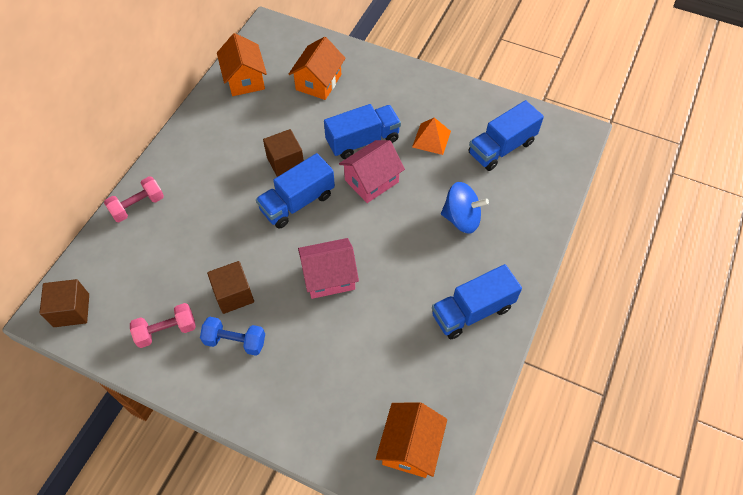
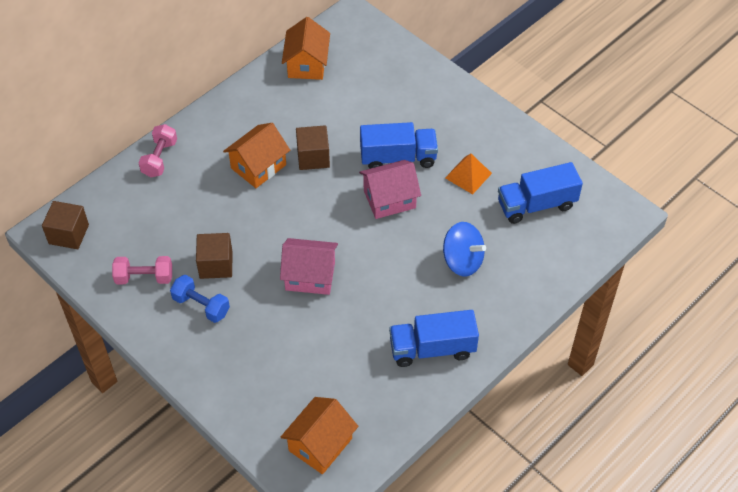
camera: 20 degrees right, 5 degrees down
(138, 206) = (159, 158): pink dumbbell -> pink dumbbell turned 60 degrees counterclockwise
(297, 202) = (309, 199): blue truck -> none
(318, 82) = (379, 87): orange house -> orange house (258, 166)

